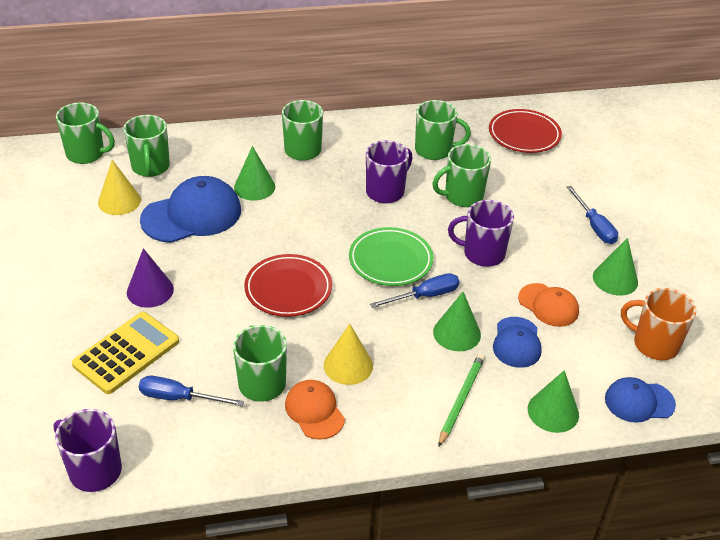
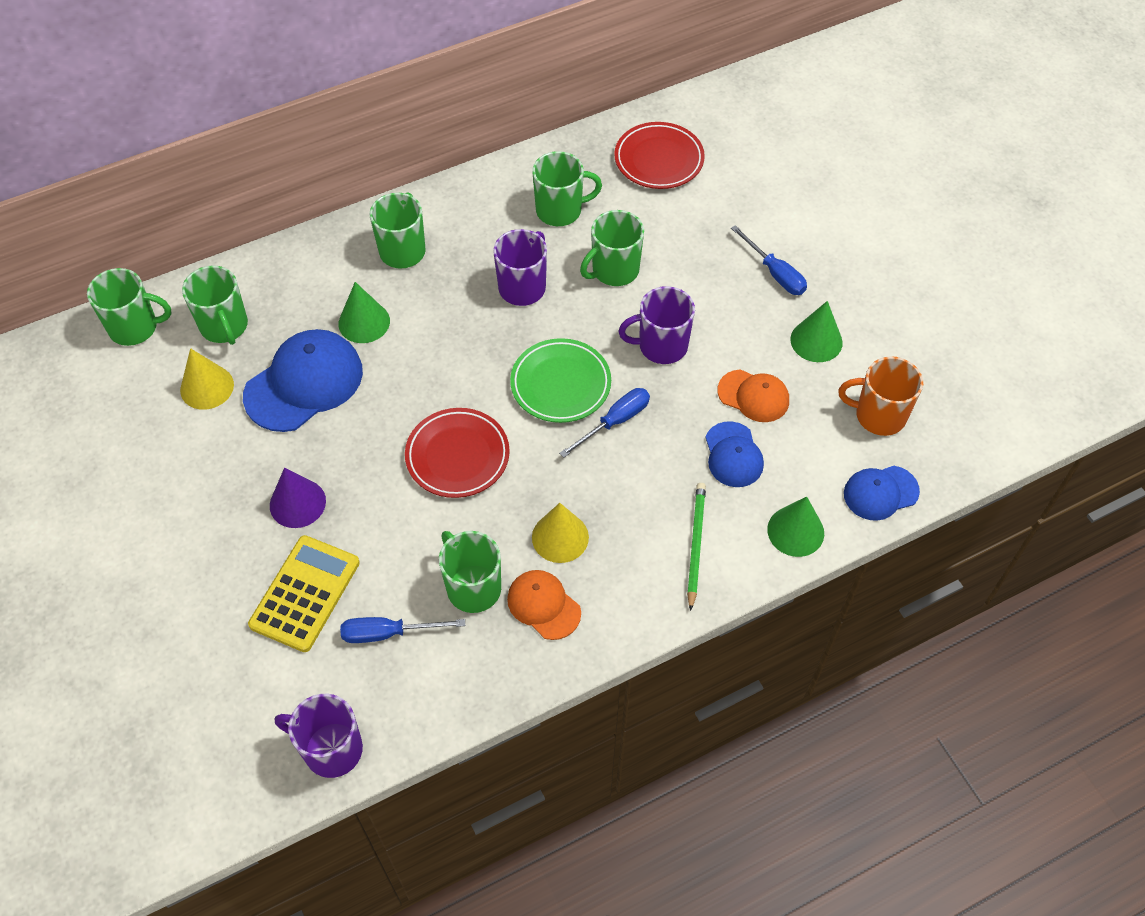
camera: 15 degrees left, 15 degrees up
(457, 333) = (665, 461): green cone -> none

